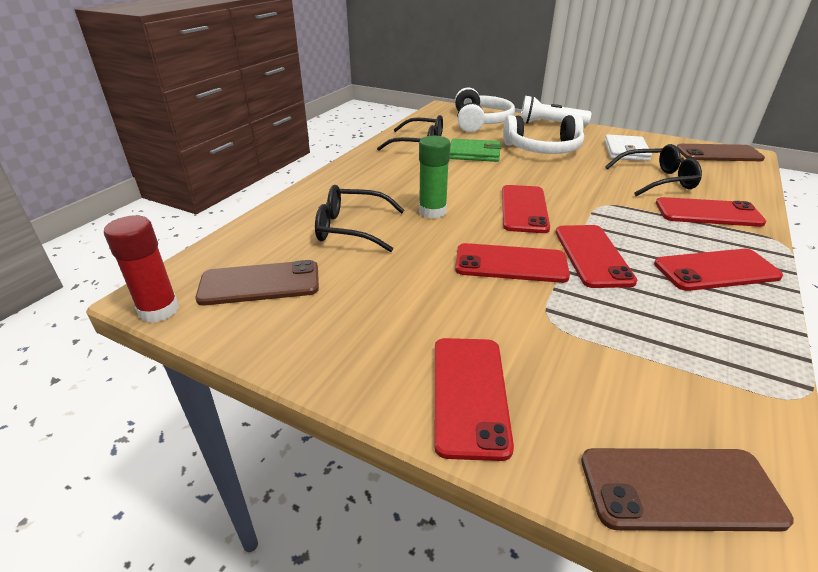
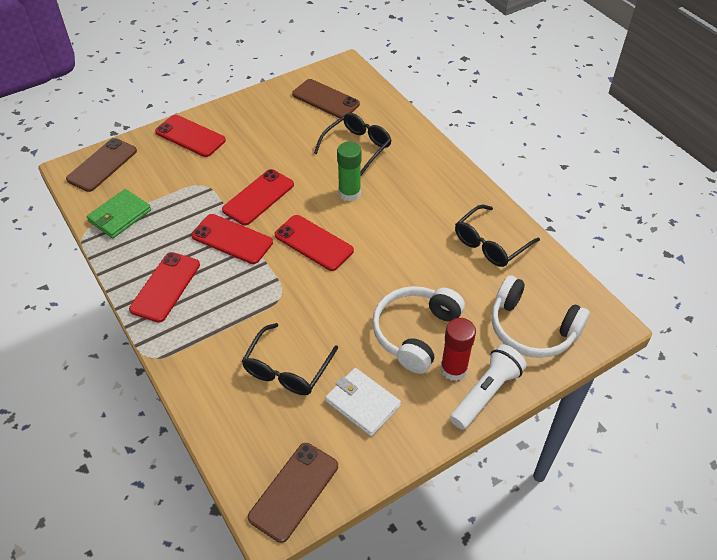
camera: 120 degrees right, 15 degrees up
(159, 310) = (330, 67): red glue stick -> red glue stick (453, 369)
(260, 283) = (325, 99): brown phone -> brown phone turned 75 degrees counterclockwise
(474, 153) = (440, 272): green wallet -> green wallet (120, 216)
(708, 213) = (215, 351): red phone -> none

